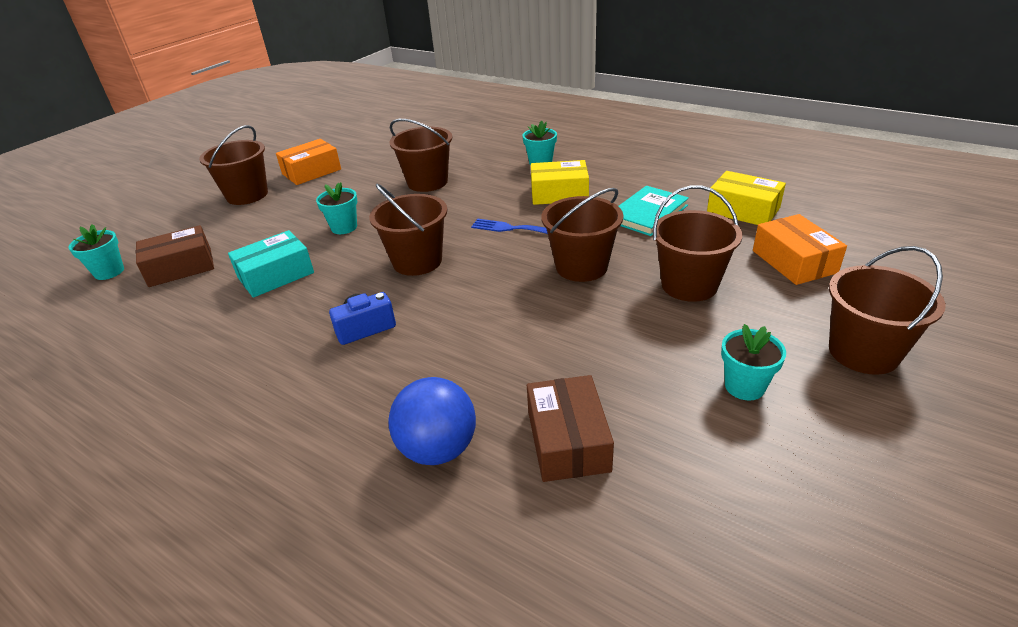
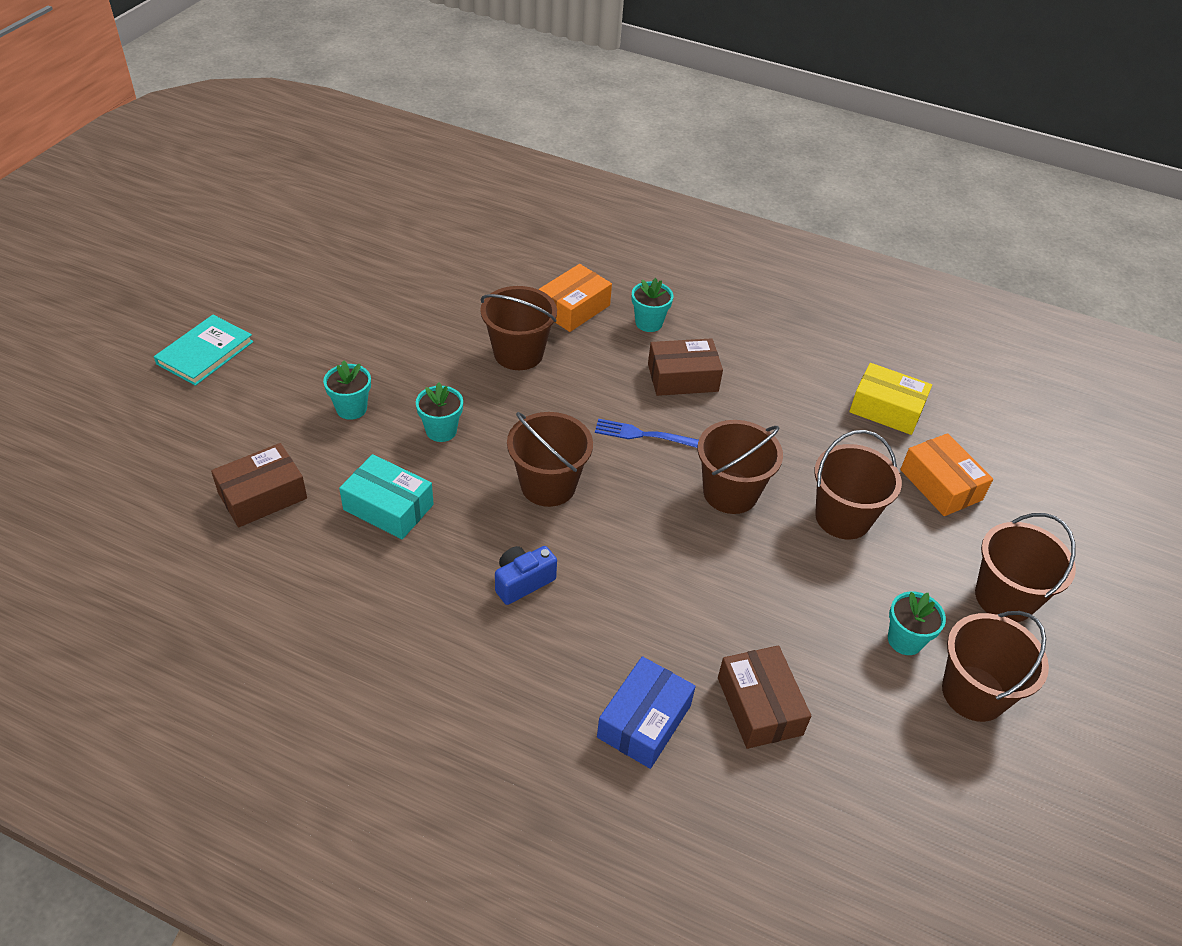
camera: 15 degrees left, 10 degrees up
(109, 272) = (172, 503): turquoise flower pot -> turquoise flower pot (351, 409)
(247, 195) = (289, 371): brown bucket -> brown bucket (973, 693)
(275, 275) = (388, 507): turquoise box -> turquoise box turned 75 degrees clockwise
(311, 172) = (358, 329): orange box -> orange box (574, 308)
(438, 449) = (644, 721): blue ball -> blue box
(559, 193) = (682, 377): yellow box -> brown box
(648, 213) = (787, 413): turquoise book -> turquoise book (205, 353)

